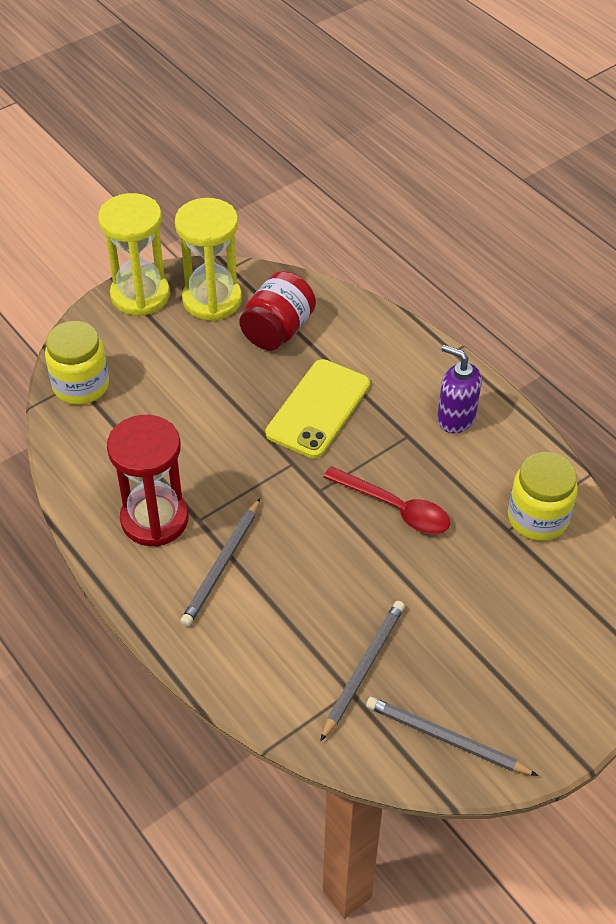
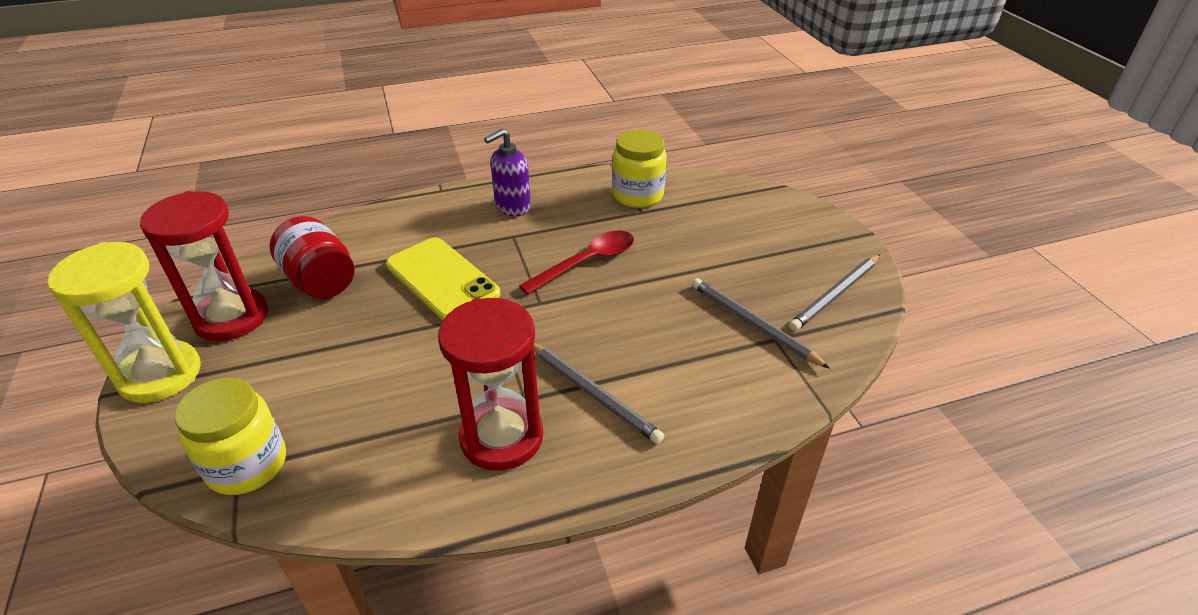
camera: 70 degrees left, 10 degrees down
(212, 300) = (231, 318): yellow hourglass -> red hourglass

